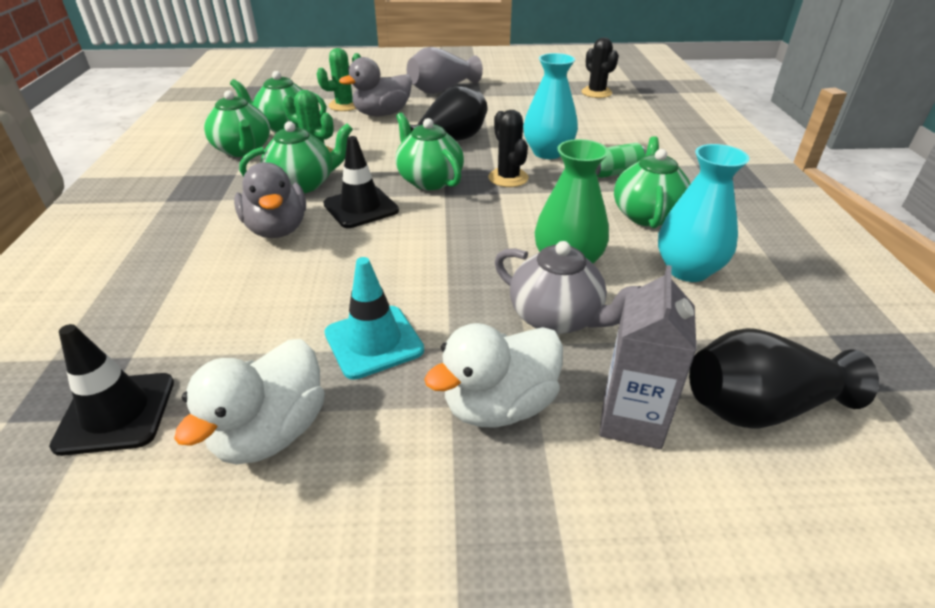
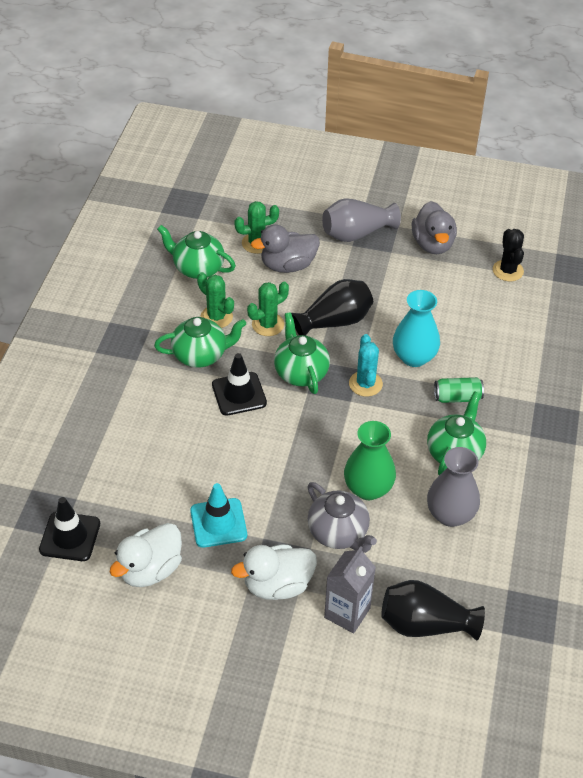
camera: 15 degrees right, 10 degrees up
(243, 150) = (159, 297): green teapot -> none
(277, 229) = (174, 404): grey duck -> grey duck (432, 244)
(376, 152) = (268, 324): none -> green cactus
(508, 178) = (365, 384): black cactus -> turquoise cactus
(687, 270) = (450, 514): turquoise vase -> grey vase

